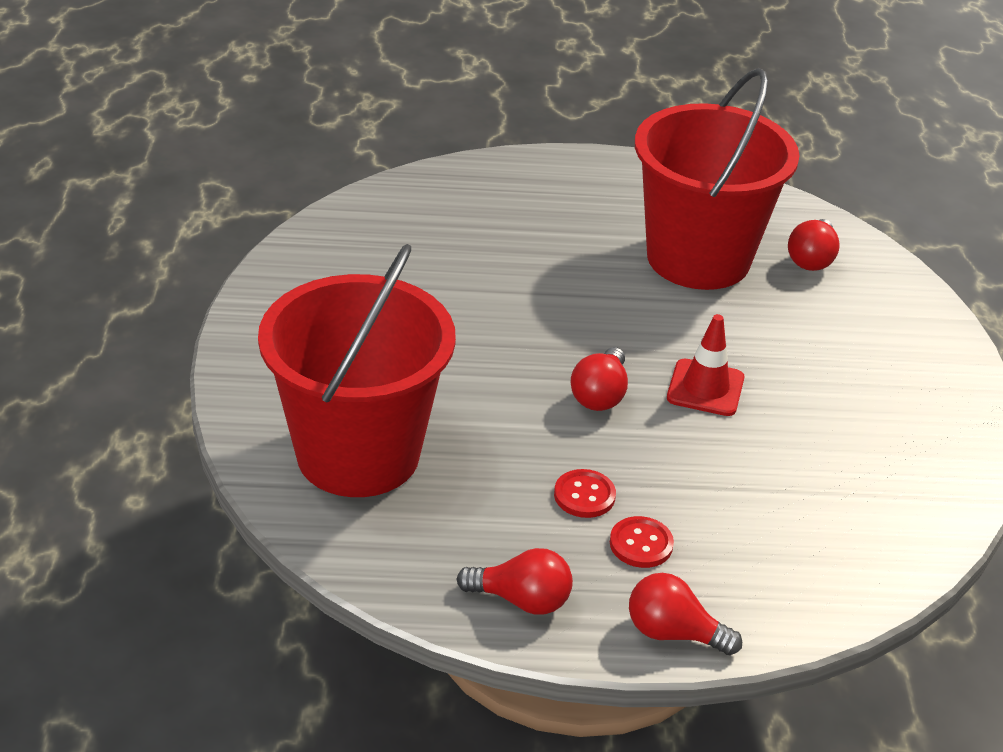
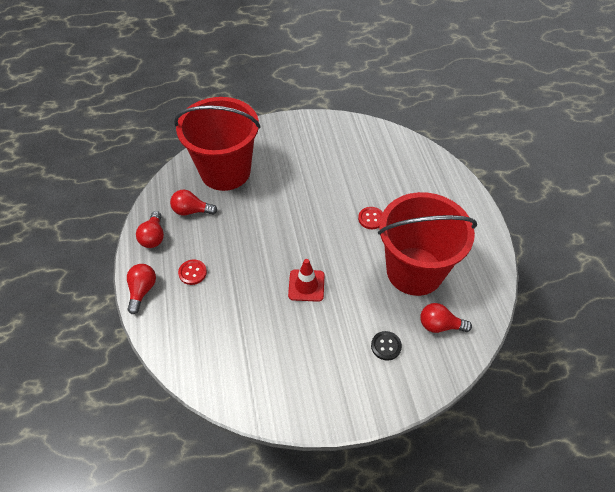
camera: 80 degrees right, 15 degrees up
(584, 495) = (218, 248): red button -> red button (371, 218)
(600, 395) = (287, 244): red light bulb -> red light bulb (191, 211)
(845, 322) = (386, 346): none -> black button

